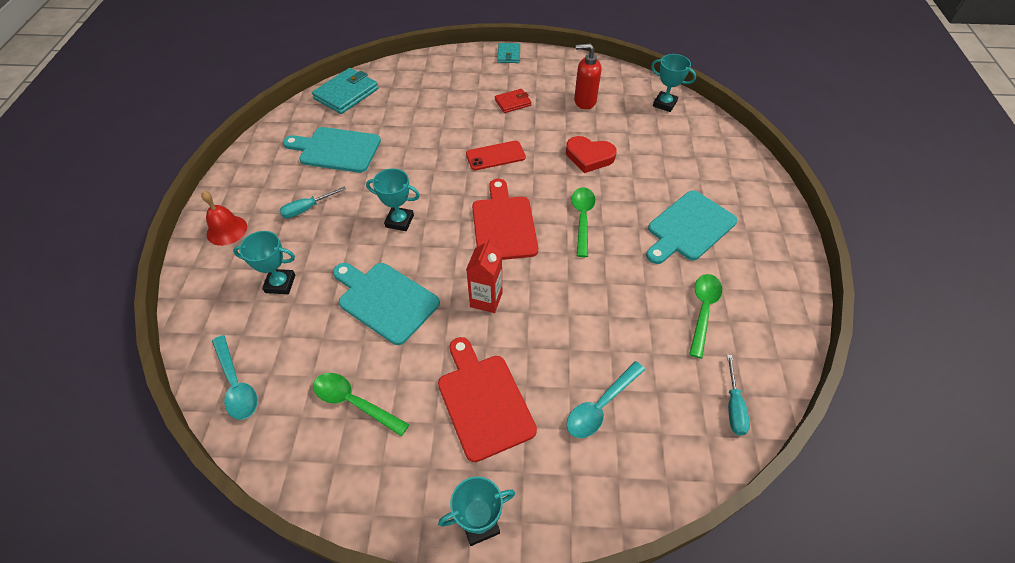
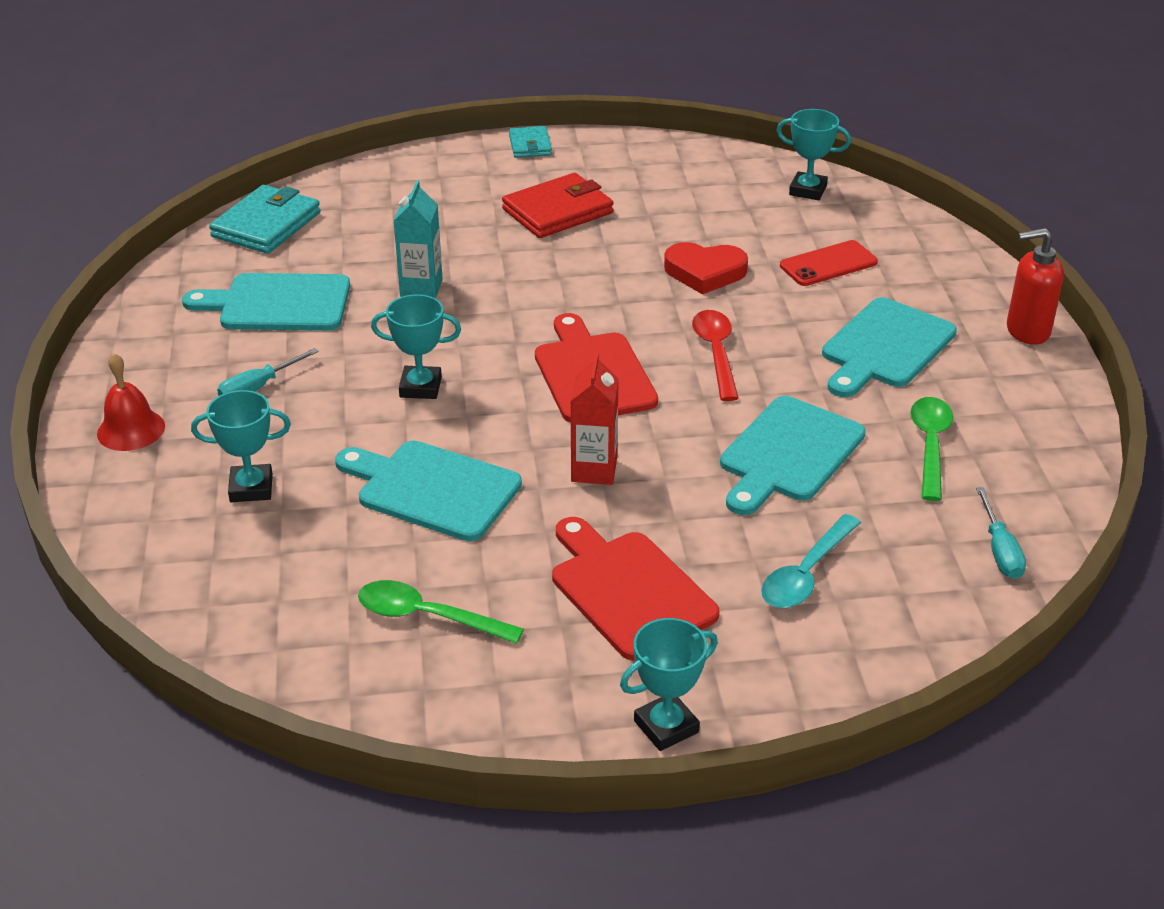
camera: 10 degrees left, 15 degrees down
(236, 384) = (229, 619): turquoise spoon -> none
(420, 148) = (421, 288): none -> turquoise carton
(495, 156) = (551, 286): red phone -> red phone (828, 264)
(513, 102) = (557, 211): red wallet -> red wallet, size x1.73
(582, 218) = (716, 353): green spoon -> red spoon
(584, 101) = (676, 199): red soap dispenser -> red soap dispenser (1027, 331)
(610, 304) = (788, 454): none -> turquoise cutting board

